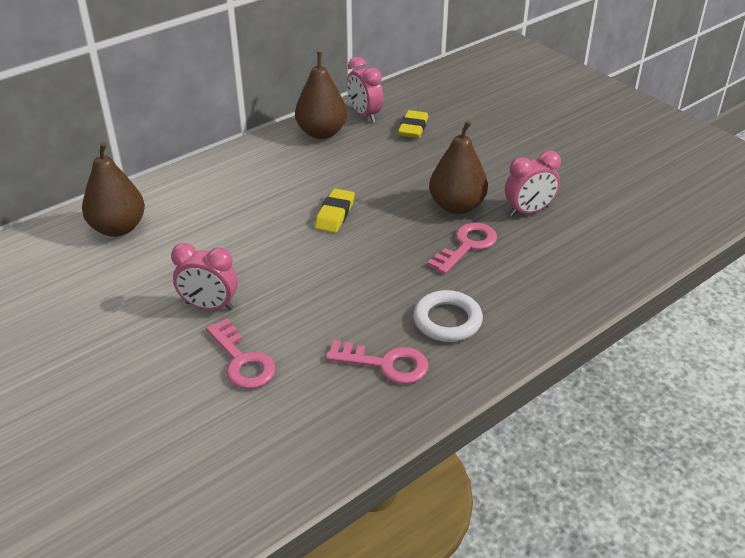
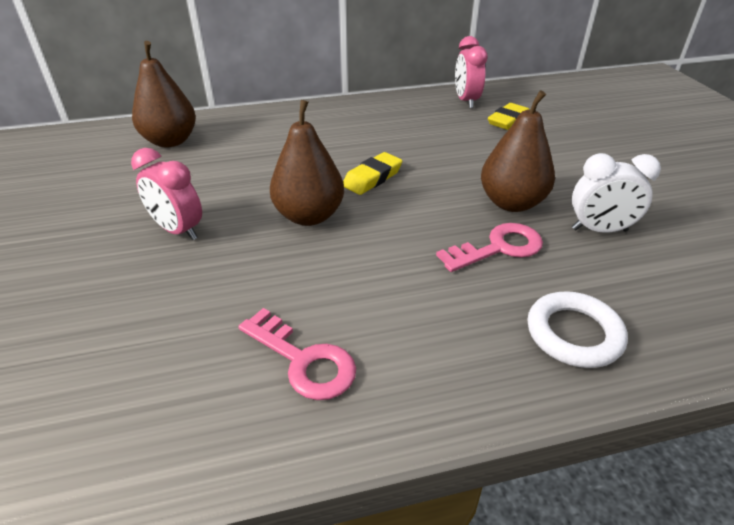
camera: 25 degrees right, 0 degrees up
(242, 361) = (155, 298): pink key -> none
(321, 133) = (414, 107): brown pear -> brown pear (309, 216)
(447, 320) = (418, 330): white ring -> white ring (574, 334)
(529, 211) = (599, 230): pink clock -> white clock

